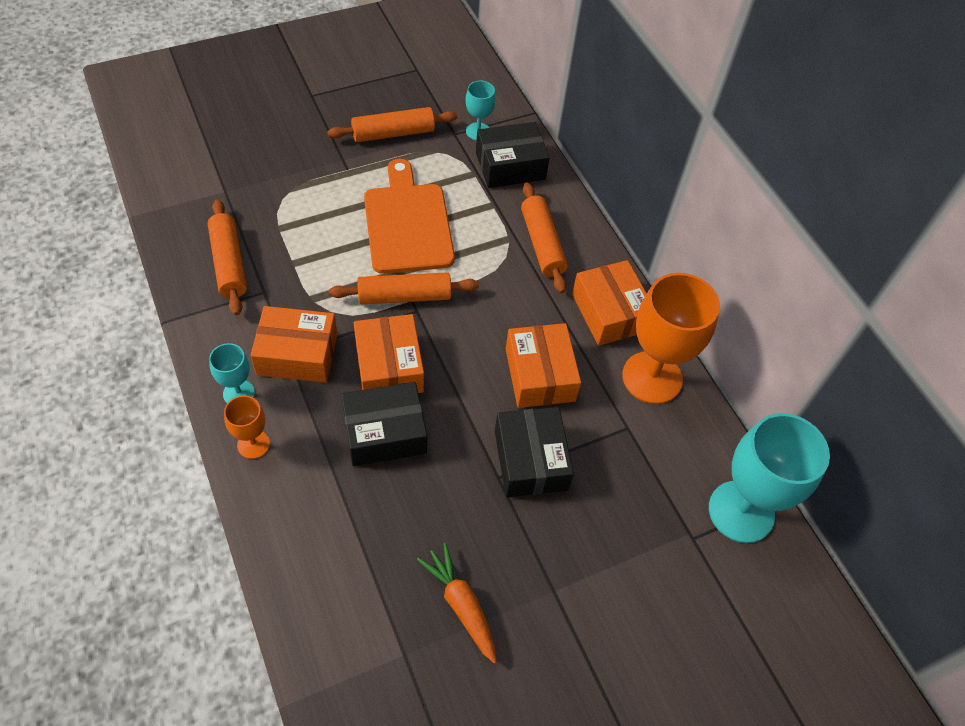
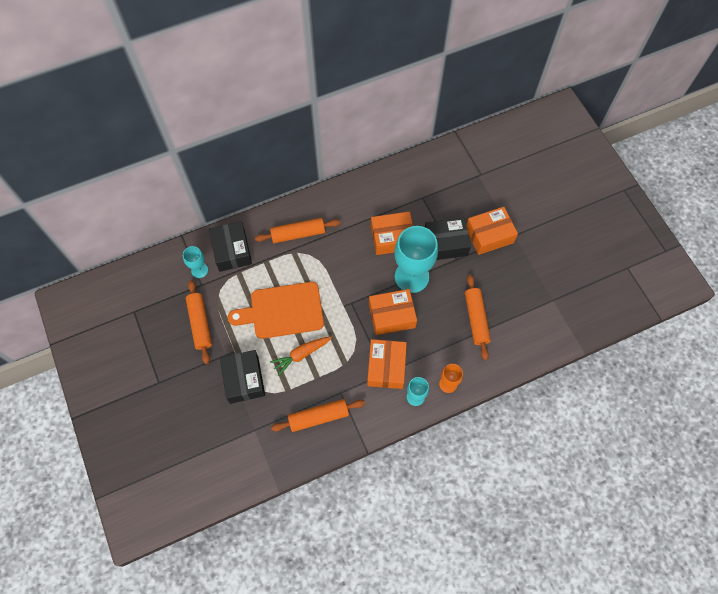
camera: 85 degrees left, 10 degrees up
(385, 432) = (435, 315): black box -> black box (244, 379)
(404, 296) = (341, 310): orange rolling pin -> orange rolling pin (476, 319)
(461, 605) = (526, 275): orange carrot -> orange carrot (301, 355)
(610, 312) = (348, 201): orange box -> orange box (489, 235)
(652, 377) = (390, 183): orange goblet -> none
(741, 511) = (465, 152): turquoise goblet -> turquoise goblet (411, 277)

